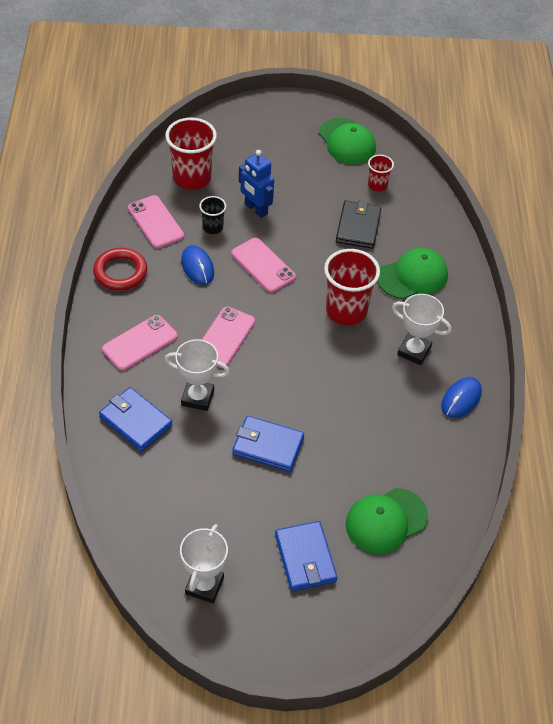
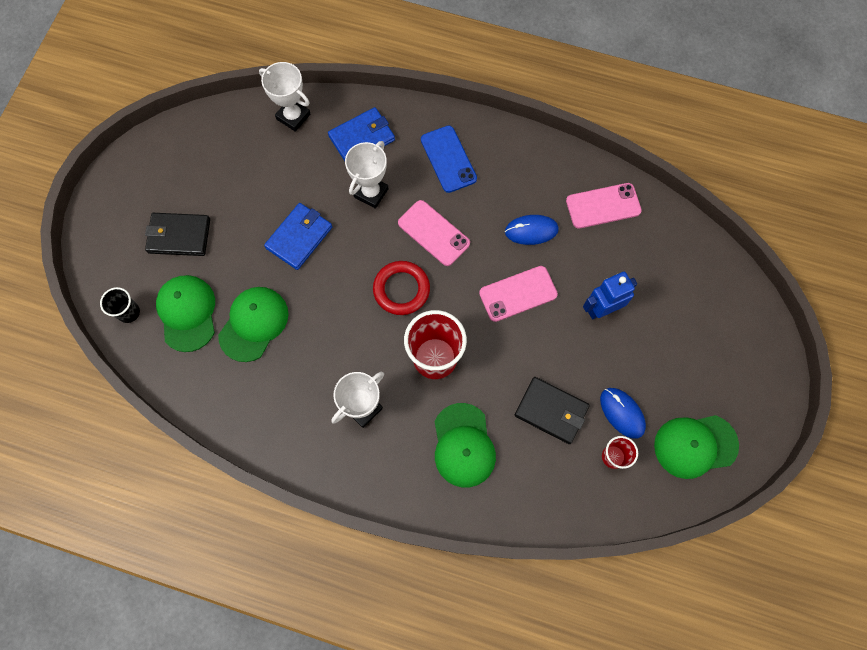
camera: 110 degrees right, 20 degrees up
(120, 272) = (541, 160): red ring -> red ring (401, 289)
(140, 343) = (448, 159): pink phone -> blue phone
(192, 178) = (662, 256): red cup -> none
(204, 585) = (186, 154): white trophy -> white trophy (293, 116)
(212, 227) = (583, 259): black cup -> black cup (129, 312)
(305, 558) = (179, 236): blue wallet -> black wallet
(373, 458) = (254, 324): none -> green cap
(461, 399) = (290, 433): blue mouse -> blue mouse (622, 413)

